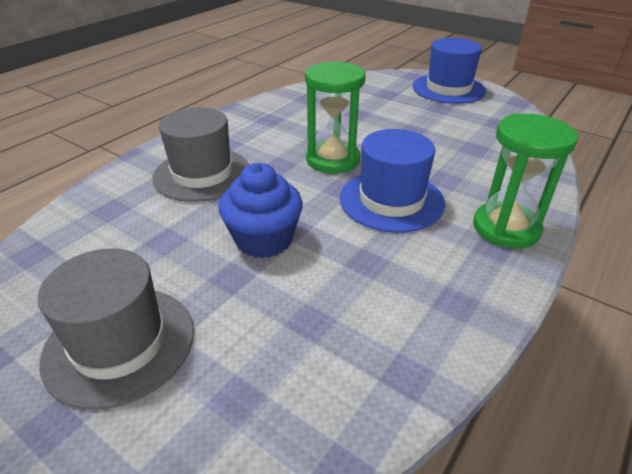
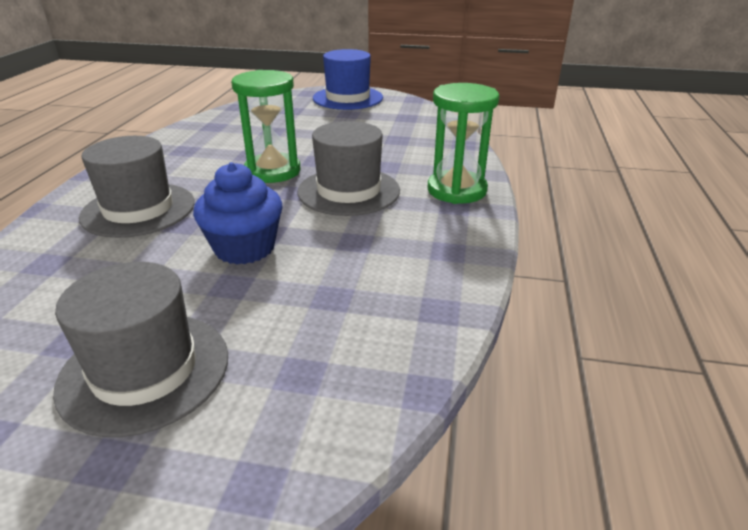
camera: 25 degrees left, 5 degrees down
(391, 200) = (348, 191): blue hat -> grey hat

